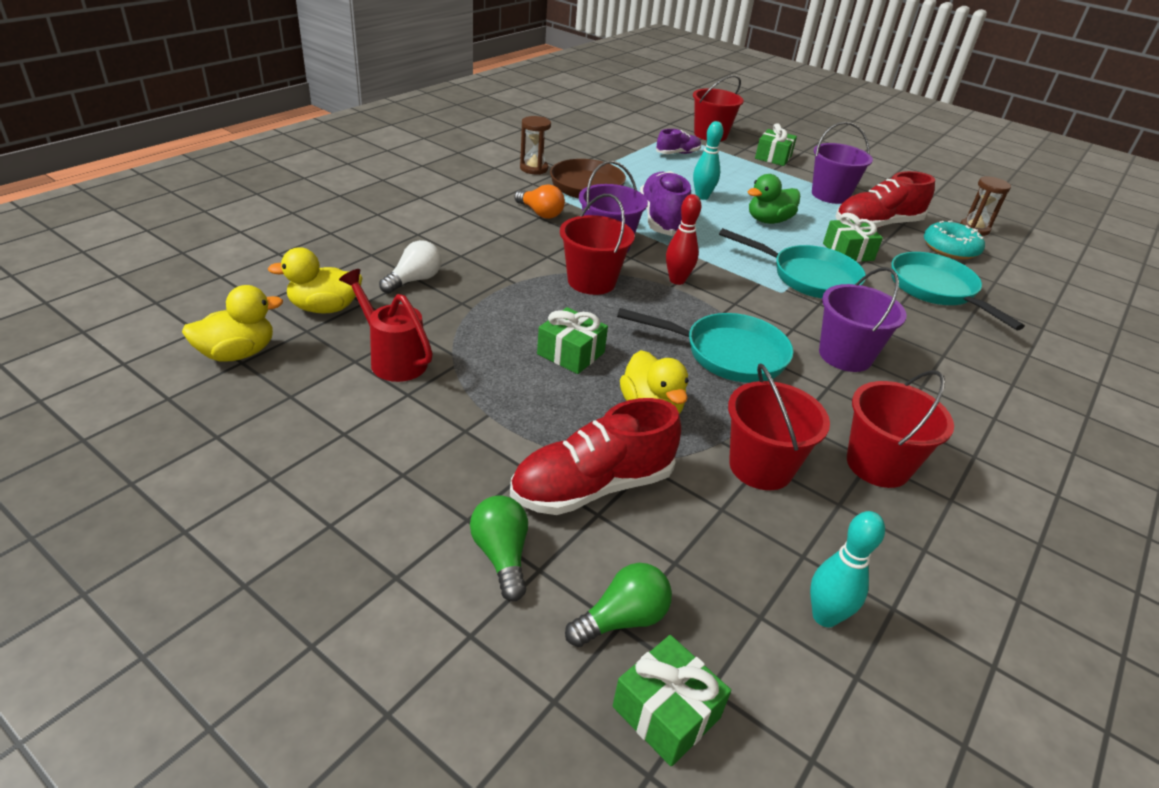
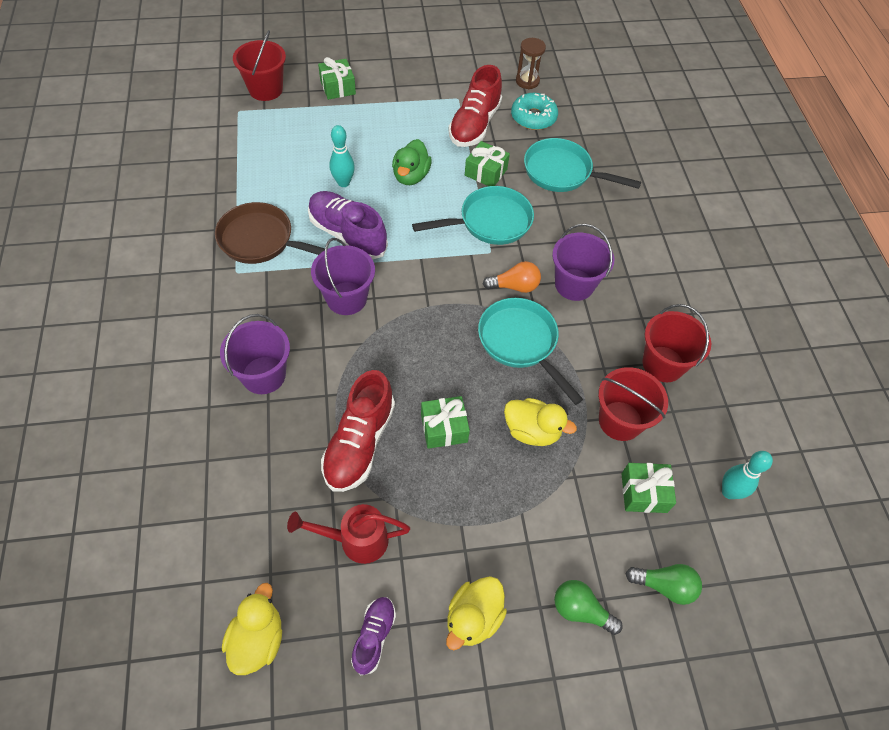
camera: 45 degrees left, 20 degrees up
(325, 308) = (252, 543): yellow duck -> yellow duck (473, 618)
(414, 280) = (272, 457): white light bulb -> none
(534, 169) = (191, 249): brown hourglass -> none
(540, 213) = (262, 302): orange light bulb -> orange light bulb (514, 286)
(591, 281) = (379, 347): red bucket -> none
(592, 487) = (567, 520): red shoe -> red shoe (359, 443)
(622, 619) = (664, 586): green light bulb -> green light bulb turned 90 degrees clockwise
(666, 712) = (727, 613): green gift -> green gift (644, 493)
(677, 153) = (270, 137): purple shoe -> purple shoe (374, 636)
(677, 280) = (425, 296): red bowling pin -> none
(728, 354) = (520, 343): turquoise pan -> turquoise pan turned 90 degrees counterclockwise
(830, 195) = (417, 109): purple bucket -> purple bucket (264, 375)

